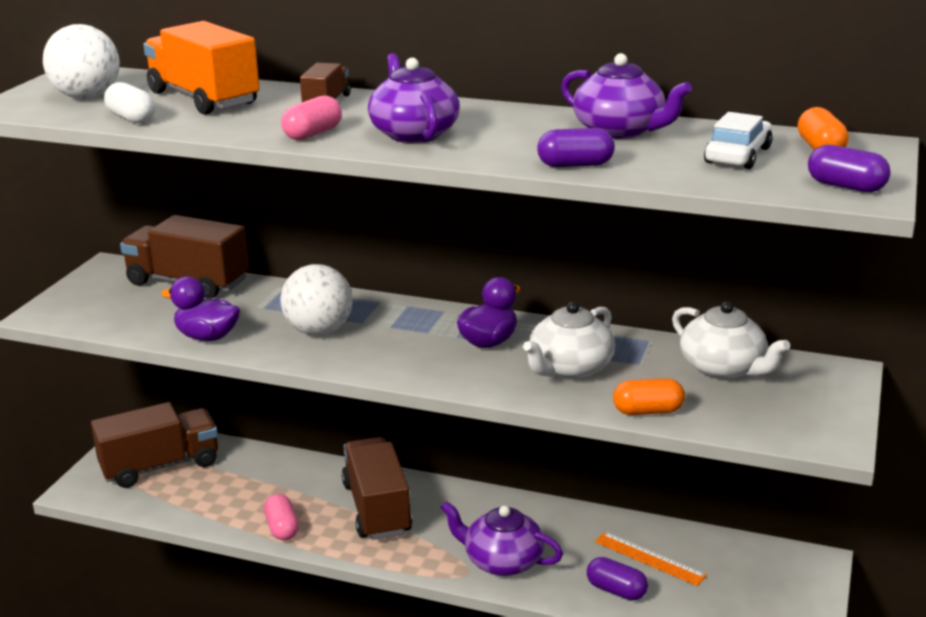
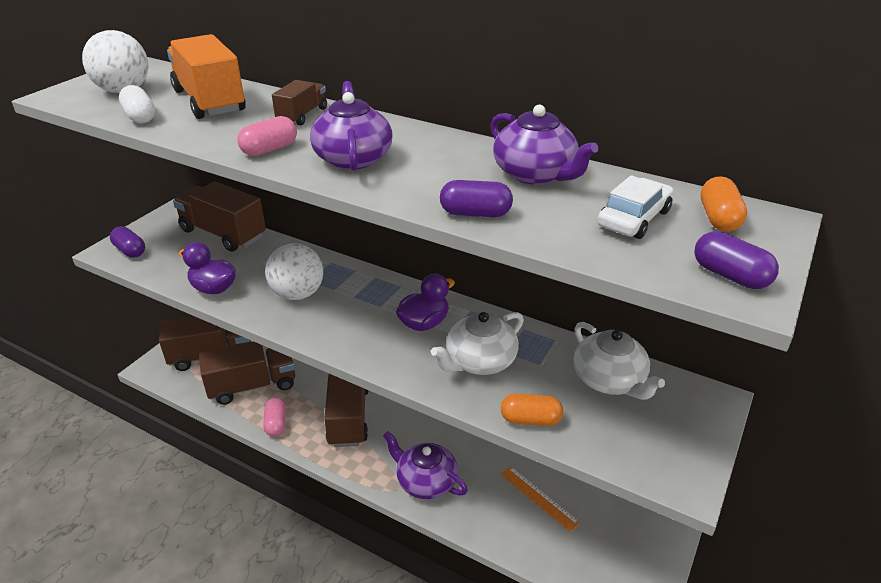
camera: 10 degrees right, 10 degrees up
(232, 492) = (252, 386): none -> brown truck
(616, 590) = (505, 525): purple capsule -> purple capsule (130, 251)

